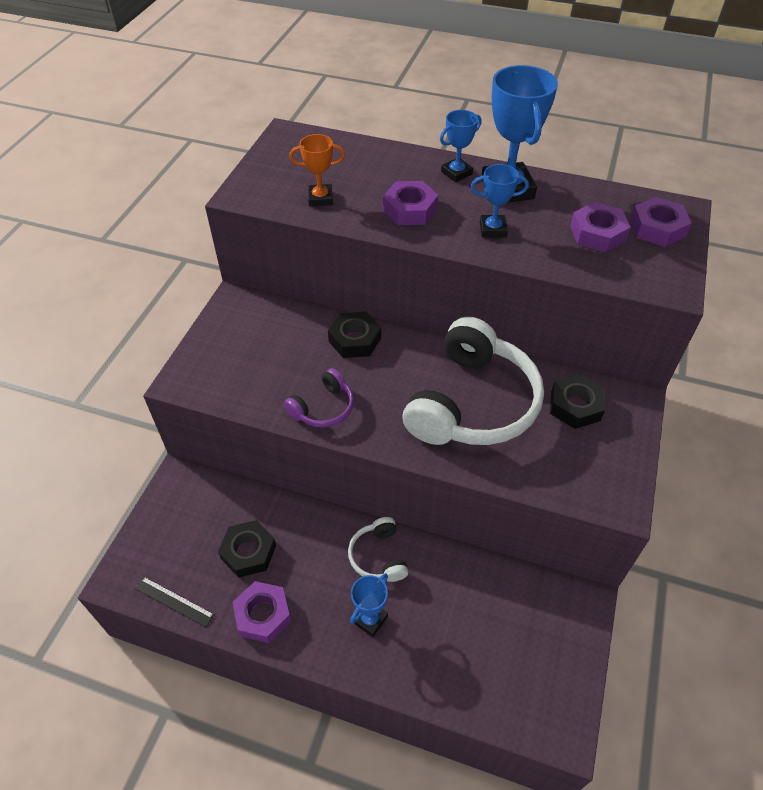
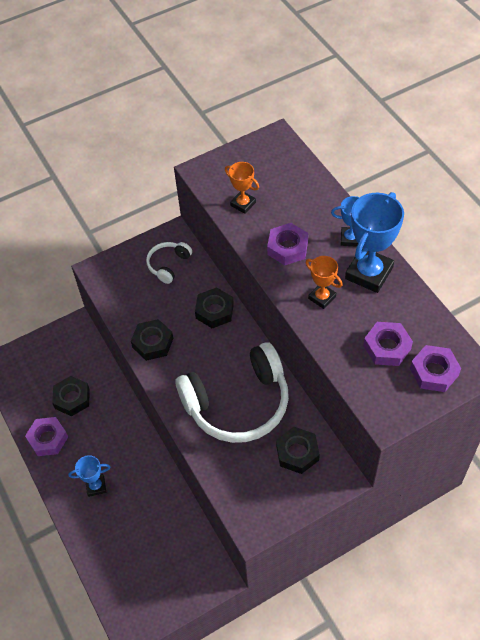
camera: 45 degrees right, 5 degrees up
(174, 601) = (14, 396): black ruler -> none
(323, 408) = (153, 343): purple headphones -> black nut
(378, 556) = (134, 456): white headphones -> white headphones (168, 265)
(492, 229) = (322, 297): blue trophy -> orange trophy

